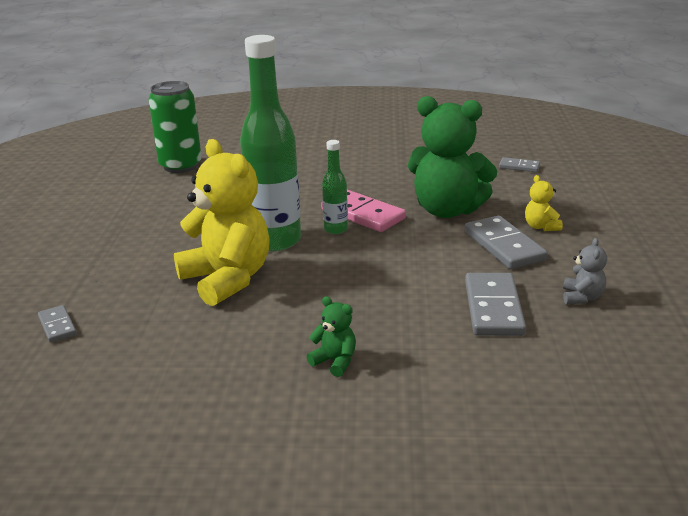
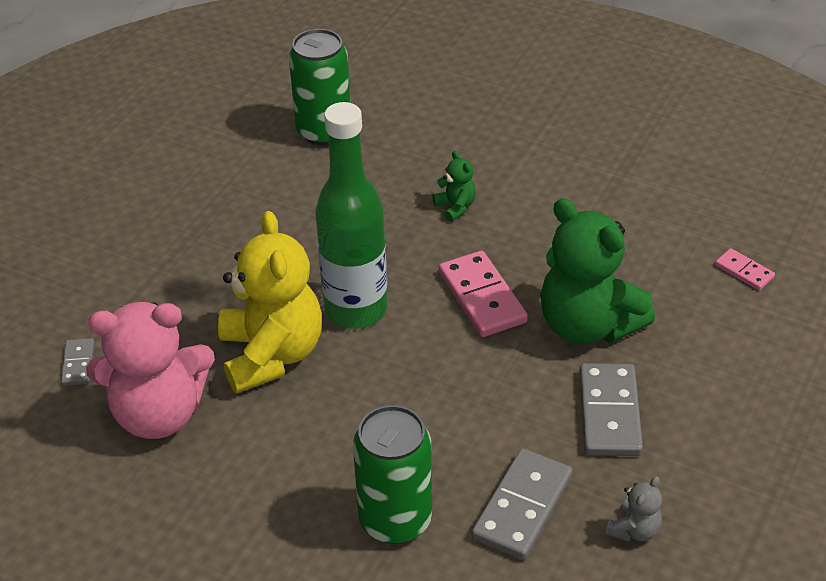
camera: 25 degrees right, 15 degrees up
(154, 336) = (159, 414): none -> pink teddy bear
(335, 361) = (309, 517): green teddy bear -> green teddy bear (455, 207)
(336, 229) = (434, 313): green bottle -> none
(406, 342) = (395, 519): none -> green can
(519, 167) = (744, 271): grey domino -> pink domino
(541, 227) = (681, 396): yellow teddy bear -> none

